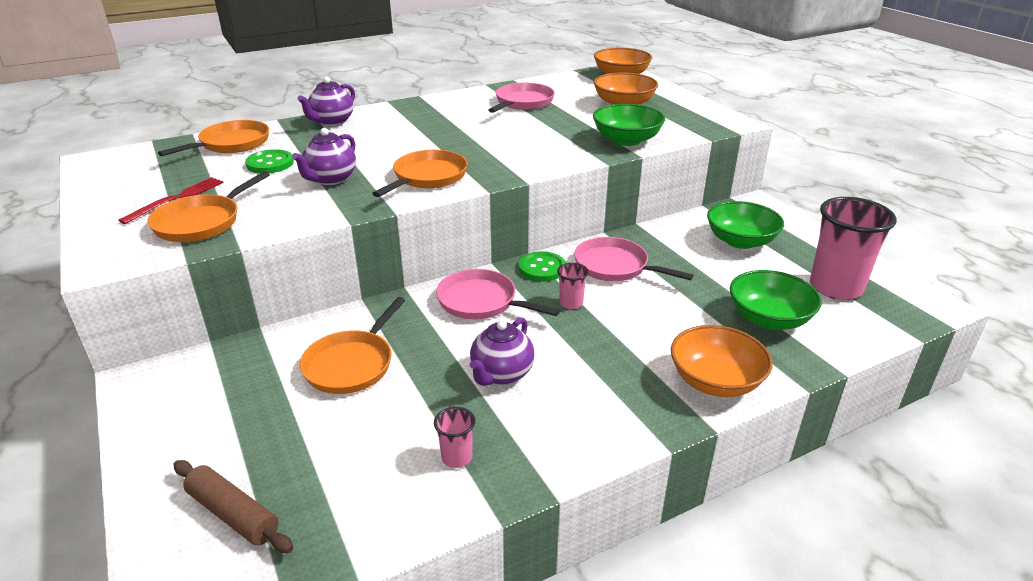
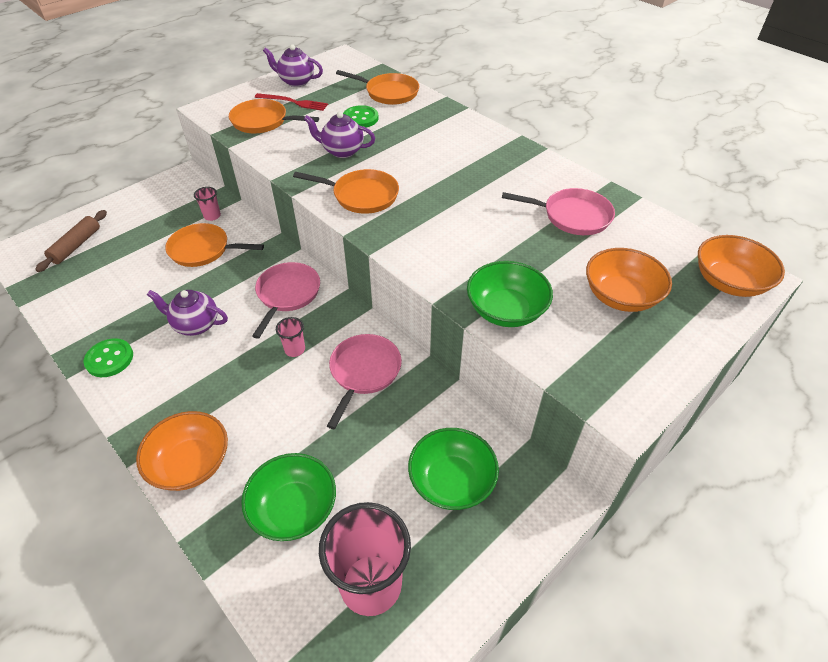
camera: 75 degrees right, 15 degrees up
(331, 122) = (454, 121): purple teapot -> purple teapot (296, 82)
(457, 457) = (110, 321): pink cup -> pink cup (212, 216)
(542, 268) = (347, 321): green button -> green button (109, 359)

